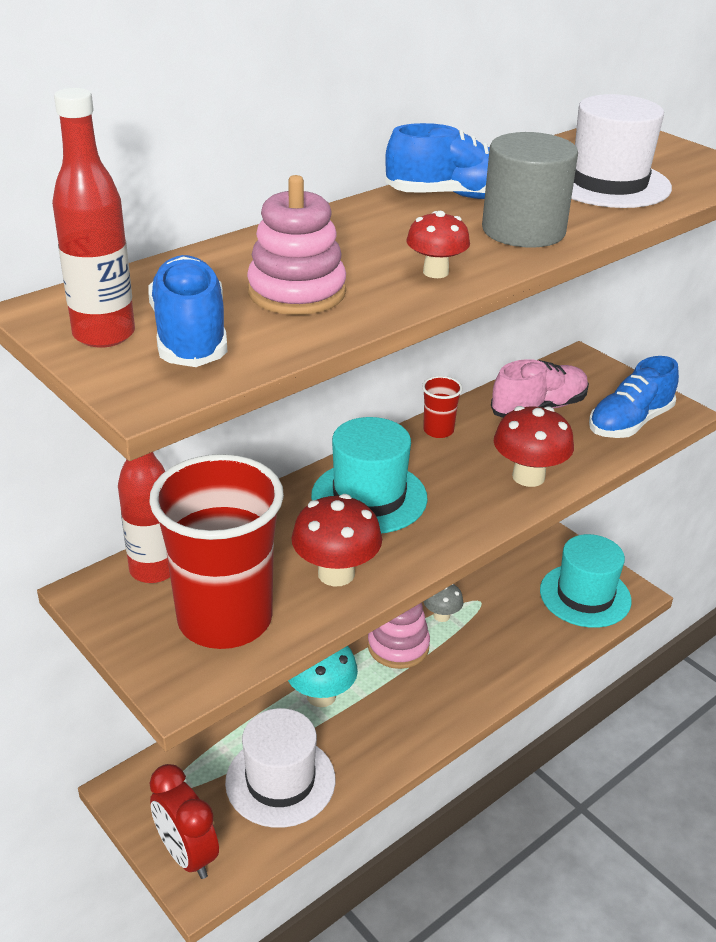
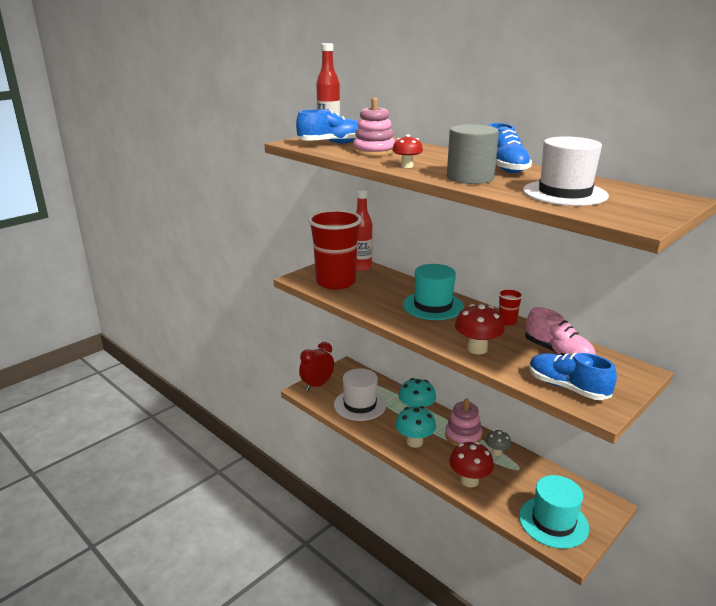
camera: 85 degrees right, 10 degrees down
(336, 573) = (371, 301): red mushroom -> red mushroom (469, 481)
(407, 712) = (414, 442): none -> turquoise mushroom

